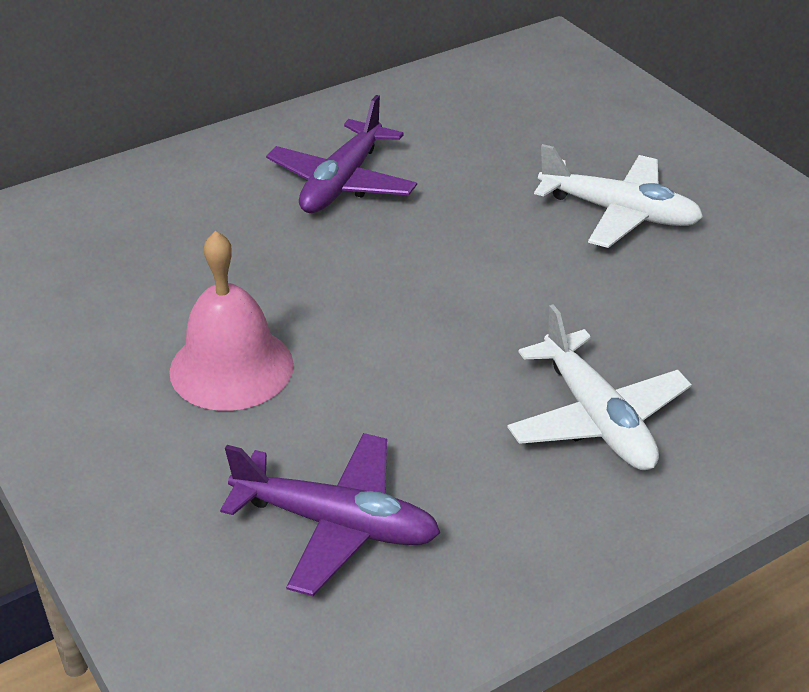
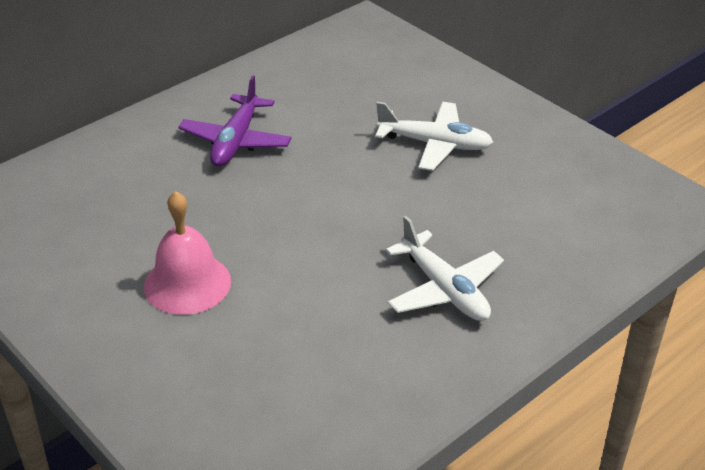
camera: 10 degrees left, 0 degrees up
(336, 524) = (284, 381): purple plane -> none

